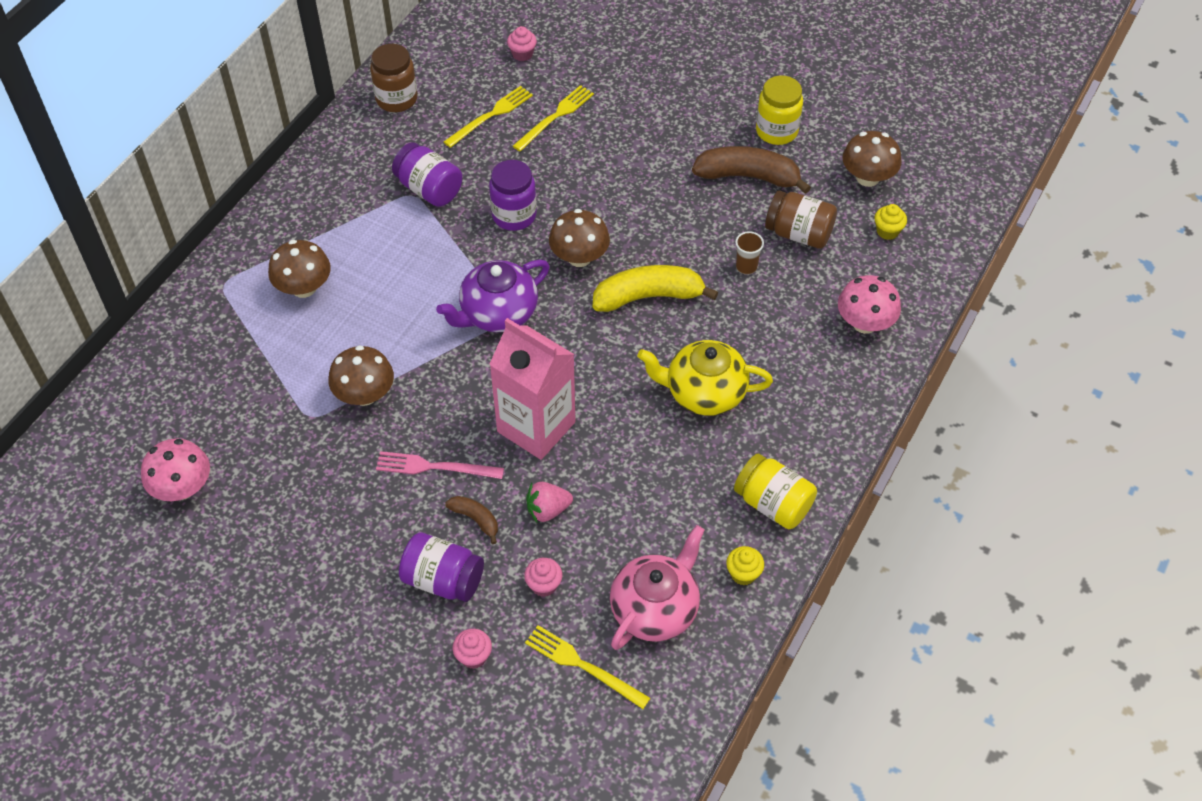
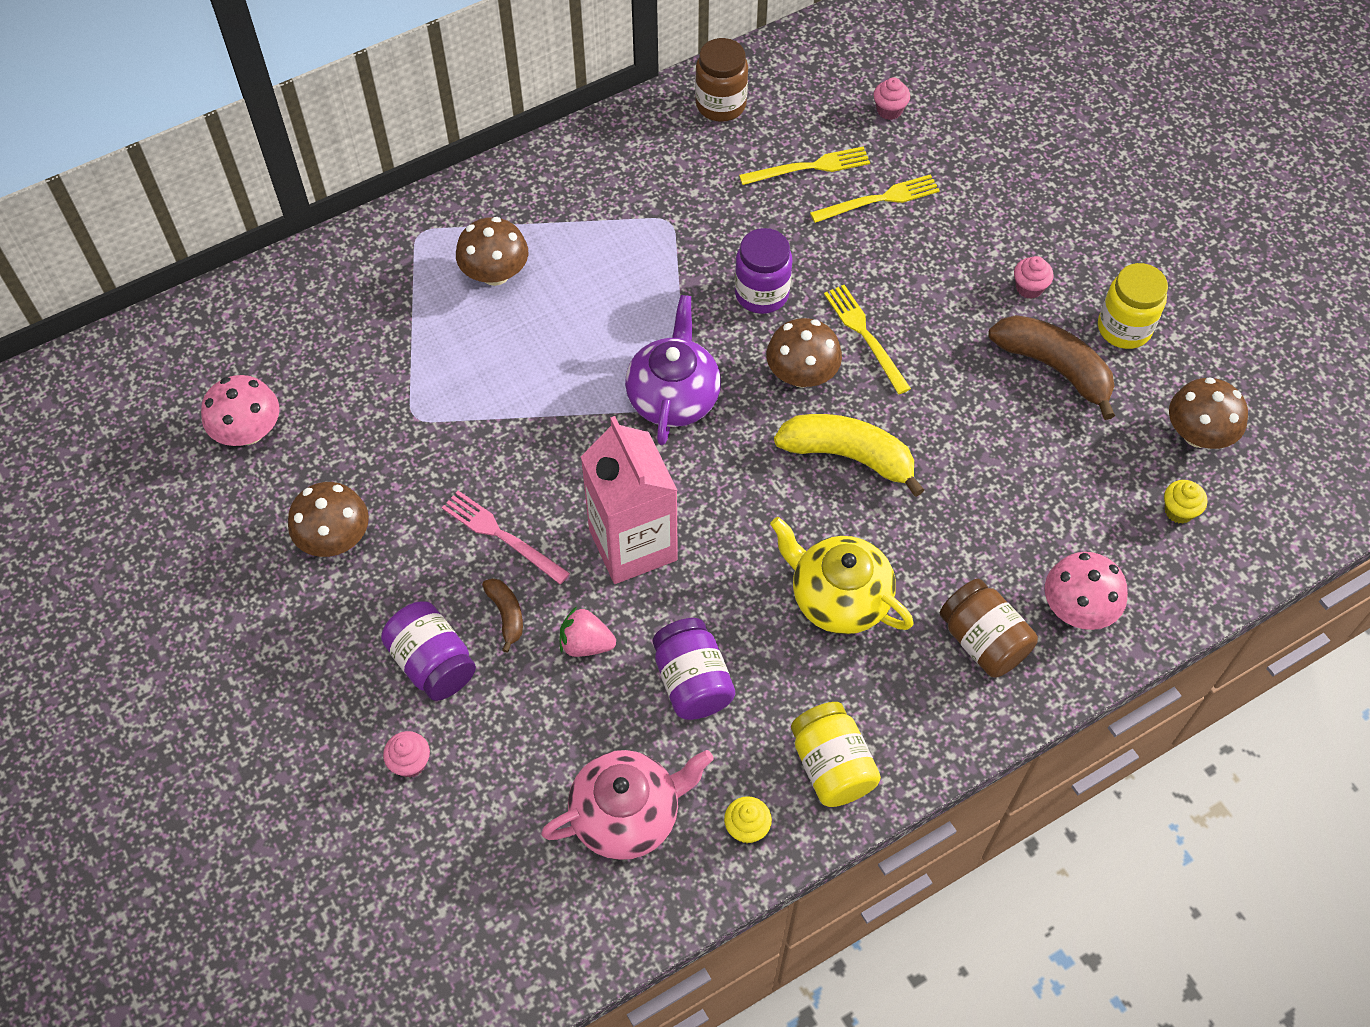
camera: 30 degrees right, 5 degrees up
(365, 394) = (482, 420): brown mushroom -> brown mushroom (335, 538)
(429, 189) = (691, 222): purple jar -> purple jar (692, 681)
(497, 313) = (673, 397): purple teapot -> purple teapot turned 105 degrees clockwise
(544, 585) = (529, 724): pink cupcake -> pink cupcake (1029, 288)
(583, 666) = (512, 835): yellow fork -> yellow fork (865, 335)
(746, 267) = (982, 474): brown cup -> none
(799, 233) = (1069, 464): brown jar -> brown jar (983, 641)

